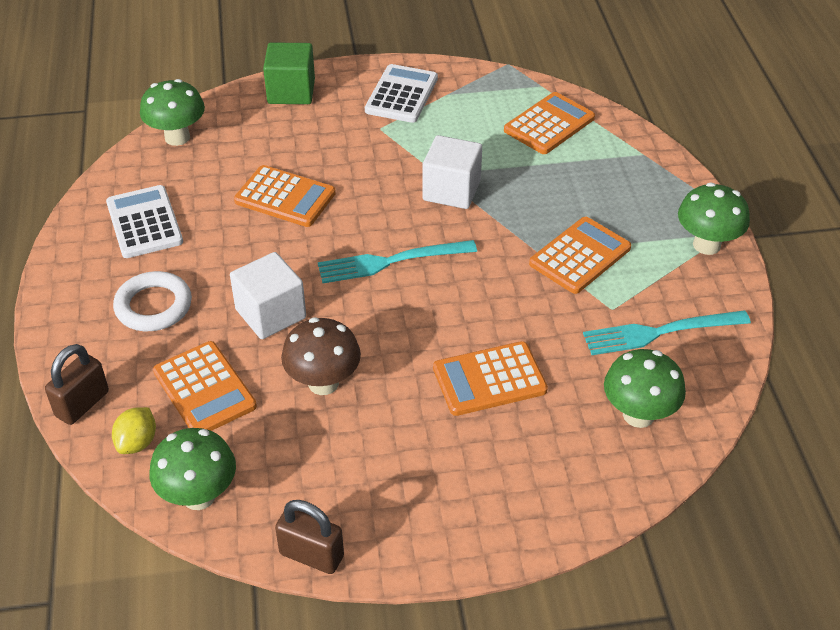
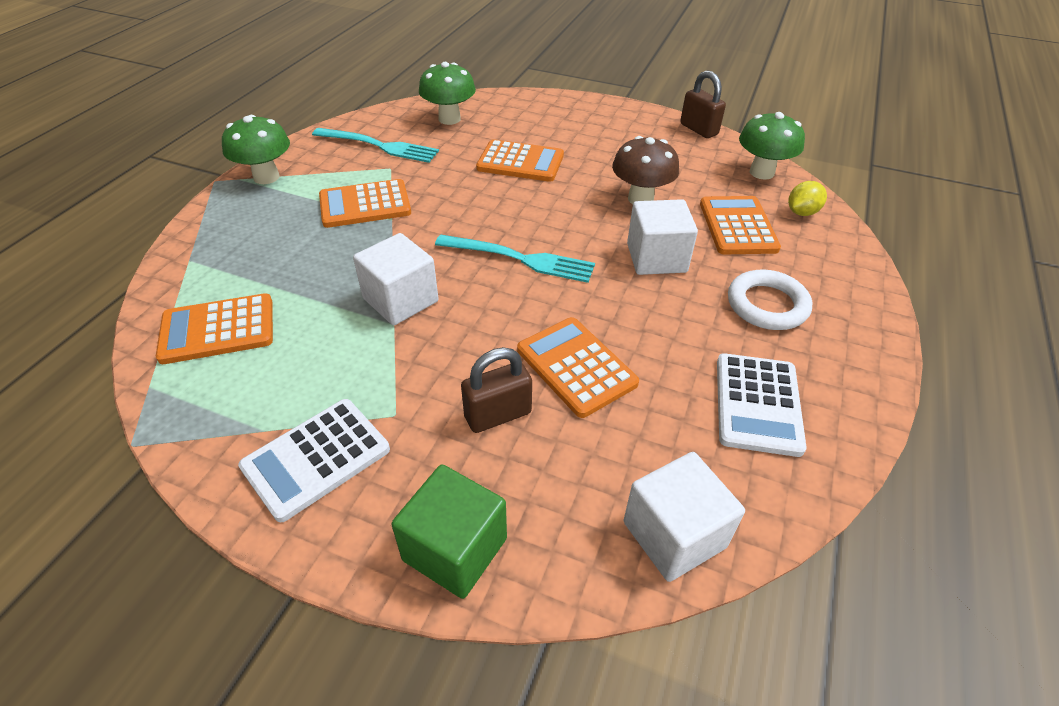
camera: 150 degrees left, 0 degrees up
(82, 404) = (847, 251): brown padlock -> brown padlock (498, 415)
(177, 137) = (674, 534): green mushroom -> white cube

